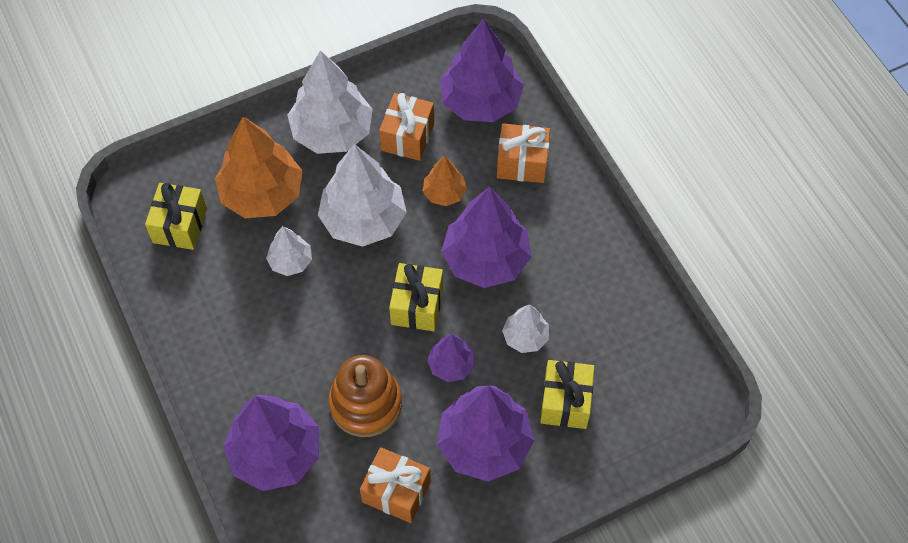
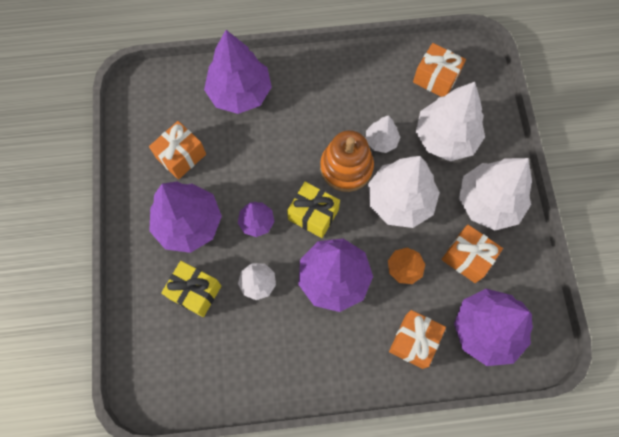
camera: 110 degrees right, 10 degrees up
(180, 225) = (435, 78): yellow gift -> orange gift
(262, 194) = (445, 137): orange tree -> white tree
(365, 404) = (251, 157): orange stacking toy -> orange stacking toy (346, 167)

